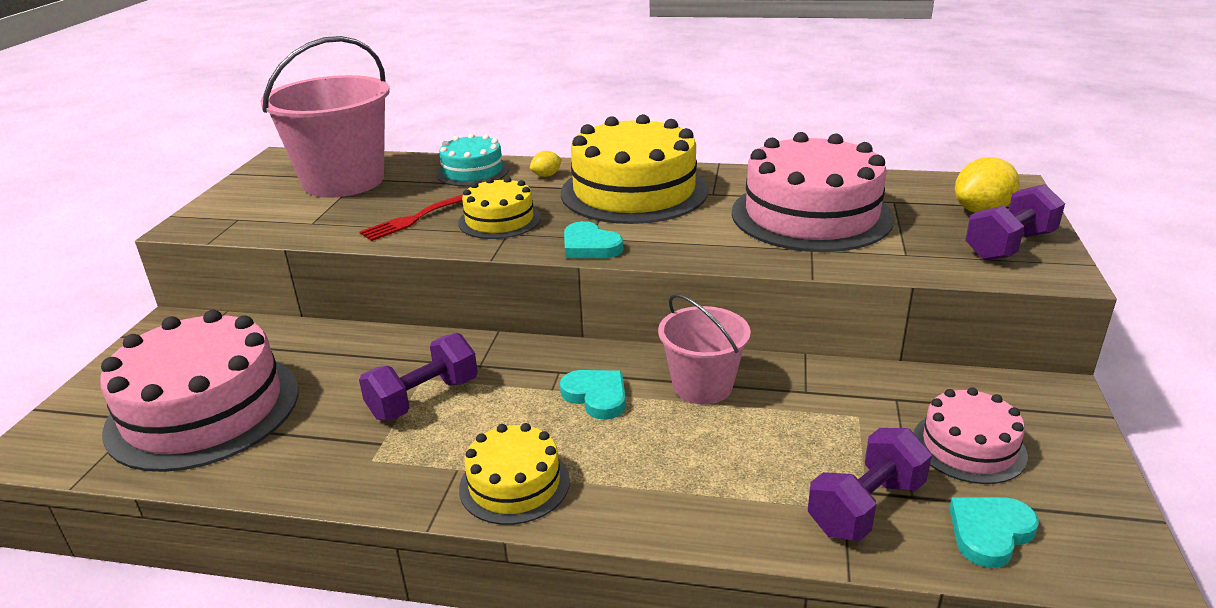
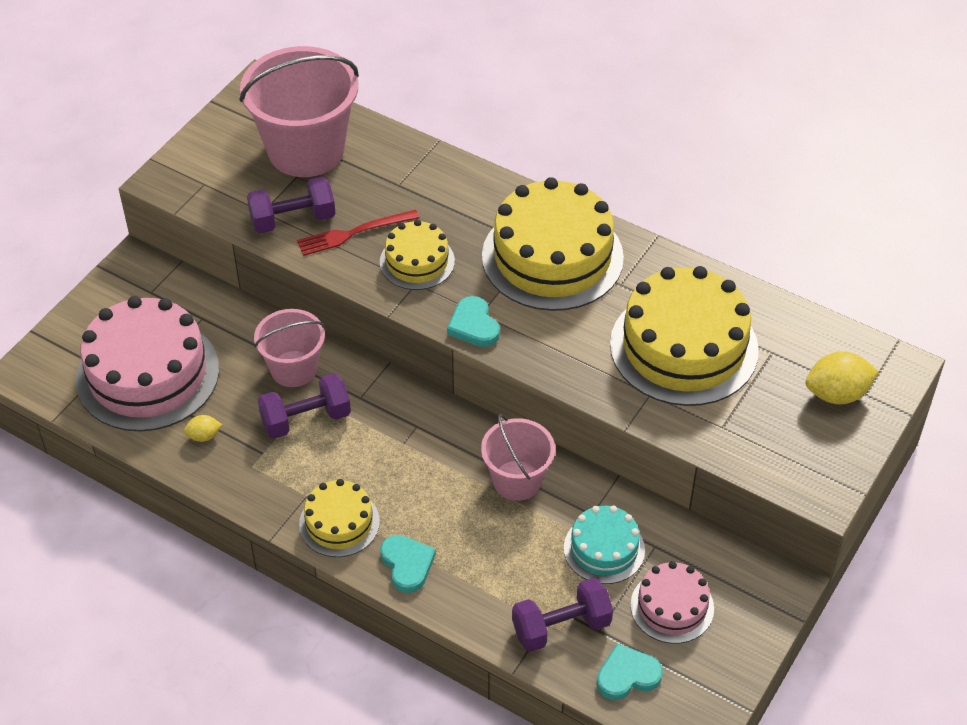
camera: 20 degrees right, 20 degrees up
(390, 361) = (294, 369): none -> pink bucket
(472, 171) = (425, 172): turquoise cake -> turquoise cake (604, 549)
(546, 175) = (488, 203): yellow lemon -> yellow lemon (204, 436)
(596, 396) = (432, 462): turquoise heart -> turquoise heart (407, 564)
(811, 215) = (684, 347): pink cake -> yellow cake
(1009, 246) = (816, 448): purple dumbbell -> purple dumbbell (293, 220)

